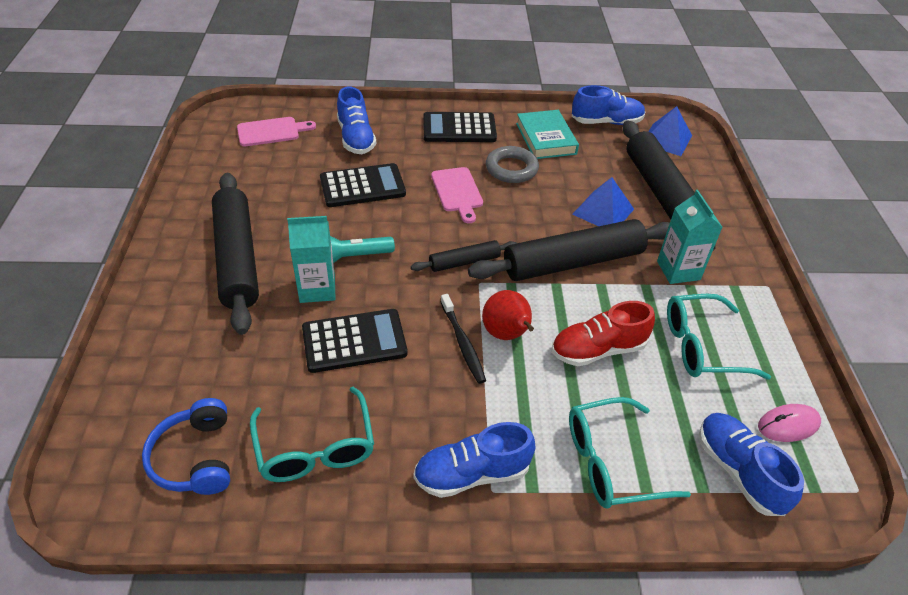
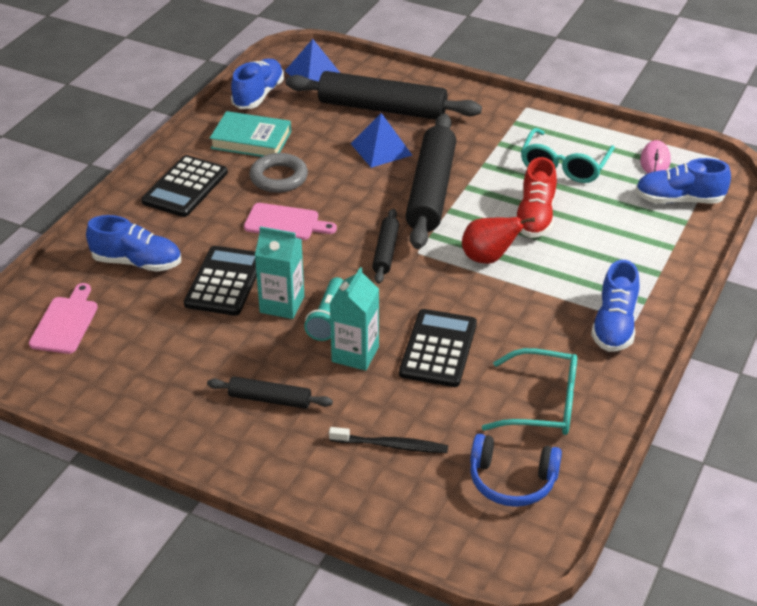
camera: 60 degrees left, 5 degrees down
(237, 258) = (270, 399): black rolling pin -> black rolling pin, size x0.50
(463, 343) = (482, 286): black toothbrush -> black toothbrush (391, 445)
(610, 462) = (641, 254): turquoise glasses -> none
(678, 270) = (480, 141): turquoise carton -> turquoise carton (282, 304)

